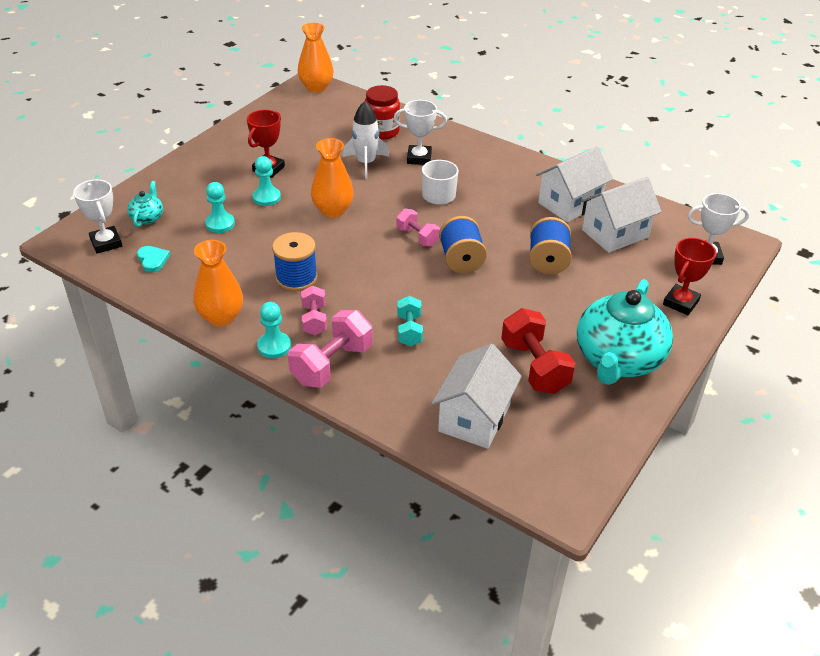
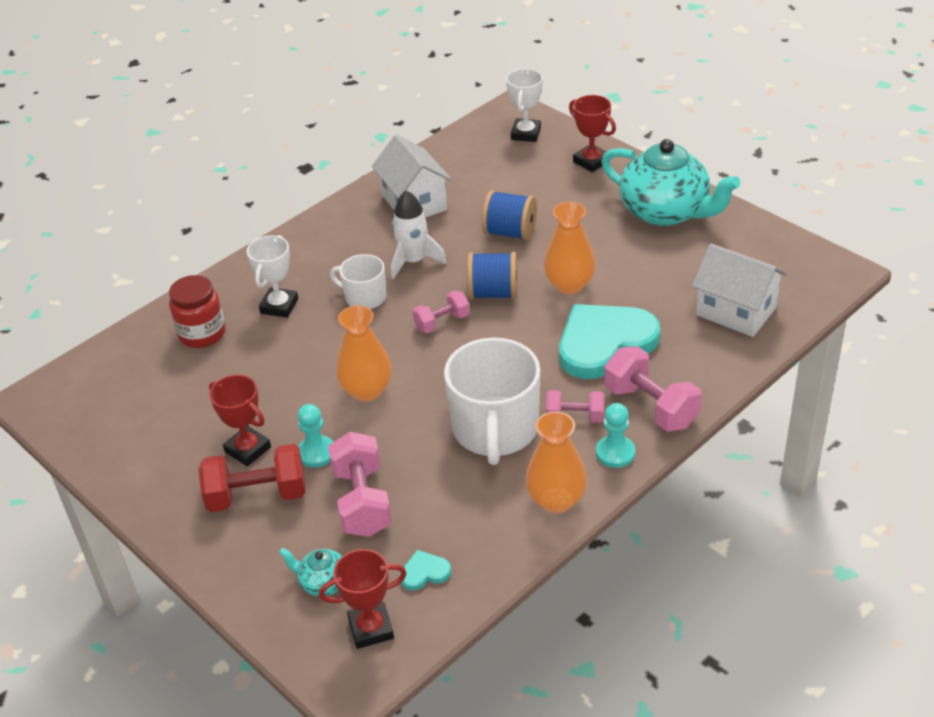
camera: 75 degrees left, 0 degrees up
(106, 243) = (371, 628): white trophy -> red trophy
(220, 224) = (362, 501): turquoise pawn -> pink dumbbell
(296, 278) = (495, 429): blue spool -> white mug
(316, 87) = (51, 391): orange vase -> orange vase (569, 285)
(366, 163) = (272, 354): white rocket -> white rocket (413, 261)
(409, 330) = (604, 343): turquoise dumbbell -> turquoise heart
(534, 367) = (669, 264): red dumbbell -> red dumbbell (257, 496)
(615, 233) = (475, 181): white house -> none

